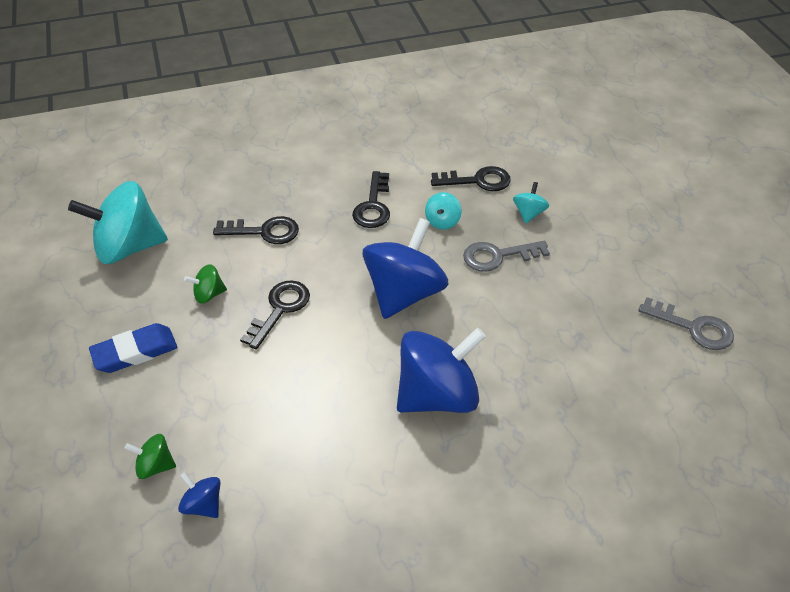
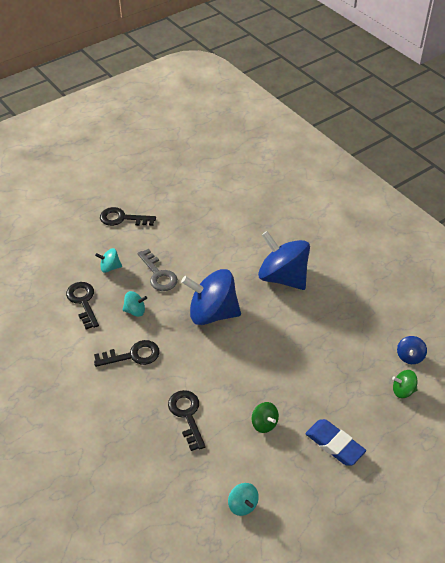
camera: 110 degrees left, 0 degrees up
(128, 247) = (242, 505): turquoise spinning top -> turquoise spinning top, size x0.44
(155, 466) = (403, 390): green spinning top -> green spinning top turned 105 degrees clockwise
(280, 309) = (257, 375): black key -> black key (122, 218)
(693, 328) = (182, 184): grey key -> none

